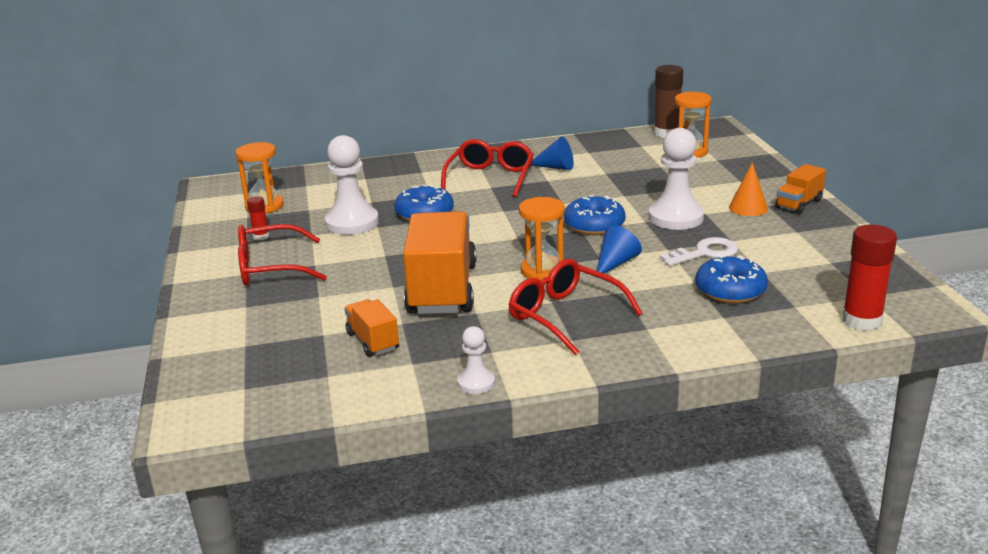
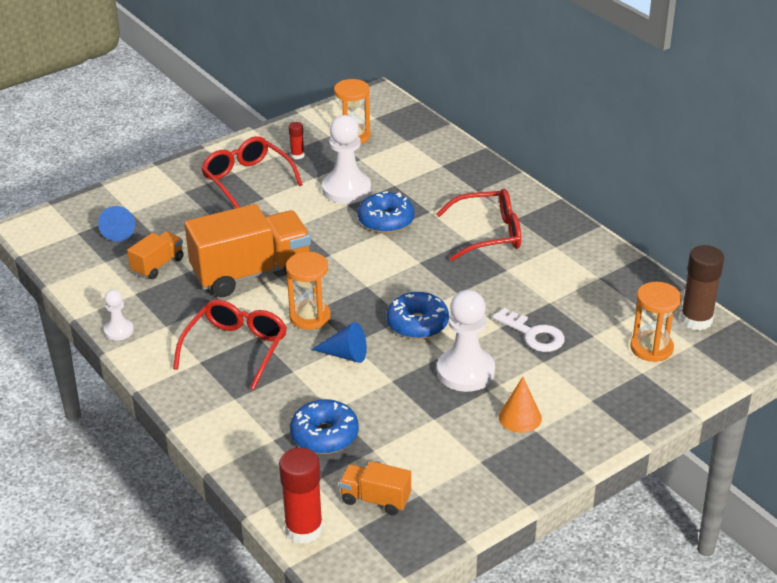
camera: 65 degrees right, 10 degrees up
(555, 167) = (542, 266): blue cone -> blue cone (119, 230)
(705, 253) = (395, 406): white key -> white key (533, 334)
(798, 204) = (553, 453): orange truck -> orange truck (375, 499)

